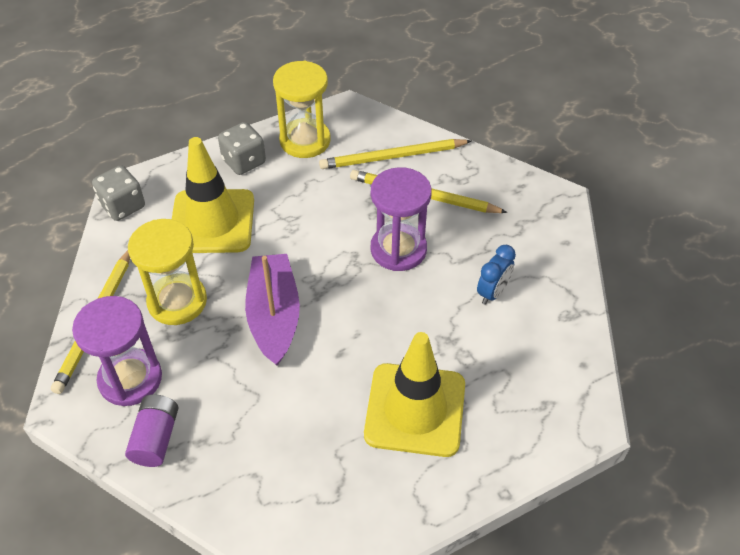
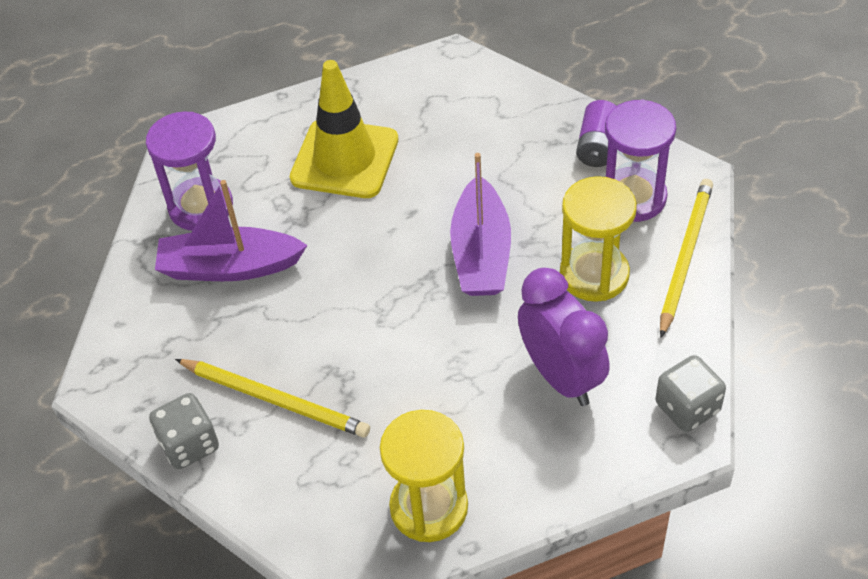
camera: 170 degrees left, 0 degrees up
(212, 221) = (561, 377): yellow traffic cone -> purple clock
(244, 161) = (521, 473): grey dice -> grey dice (189, 445)
(392, 157) = (303, 468): yellow pencil -> none
(398, 249) = (325, 325): purple hourglass -> purple hourglass (201, 207)
(492, 292) = (229, 267): blue clock -> purple boat

